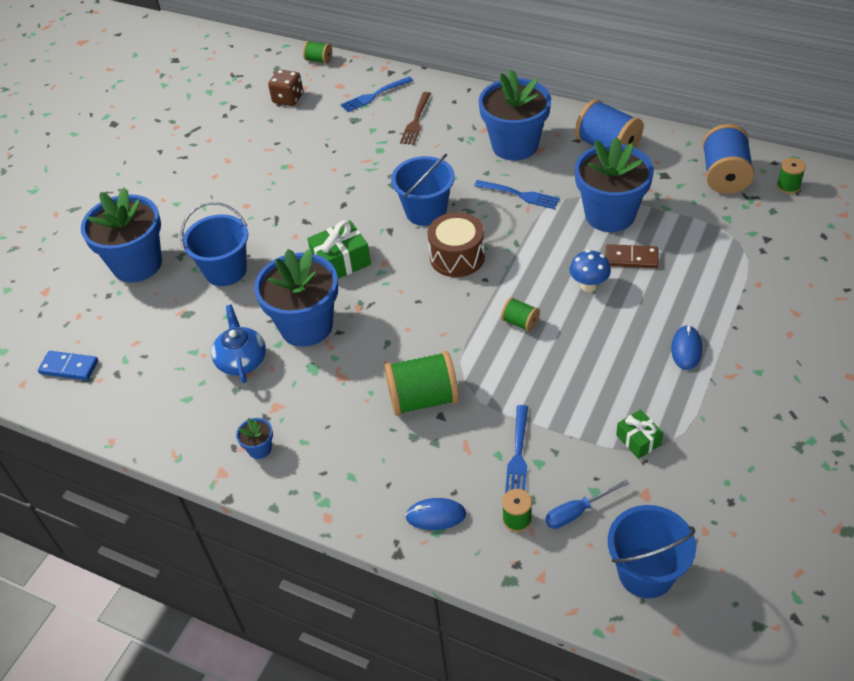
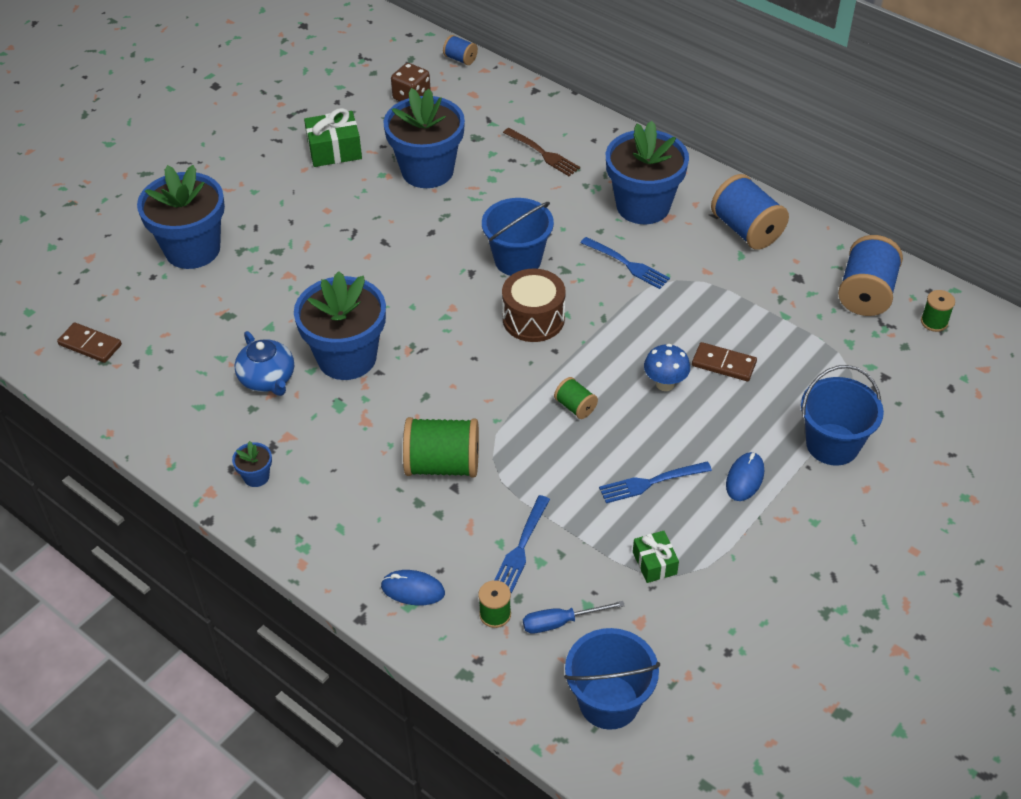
camera: 10 degrees right, 0 degrees up
(69, 367) = (90, 345): blue domino -> brown domino
(225, 270) = (282, 277): blue bucket -> blue bucket (832, 444)
(241, 360) = (268, 379): blue teapot -> blue teapot turned 150 degrees clockwise
(319, 60) = (460, 59): green spool -> blue spool
(341, 261) = (407, 295): green gift -> green gift (334, 150)
(374, 95) = (507, 114): blue fork -> blue fork (650, 482)
(416, 121) = (543, 154): brown fork -> brown fork turned 75 degrees counterclockwise
(610, 214) = (719, 309): blue flower pot -> blue flower pot (427, 171)

